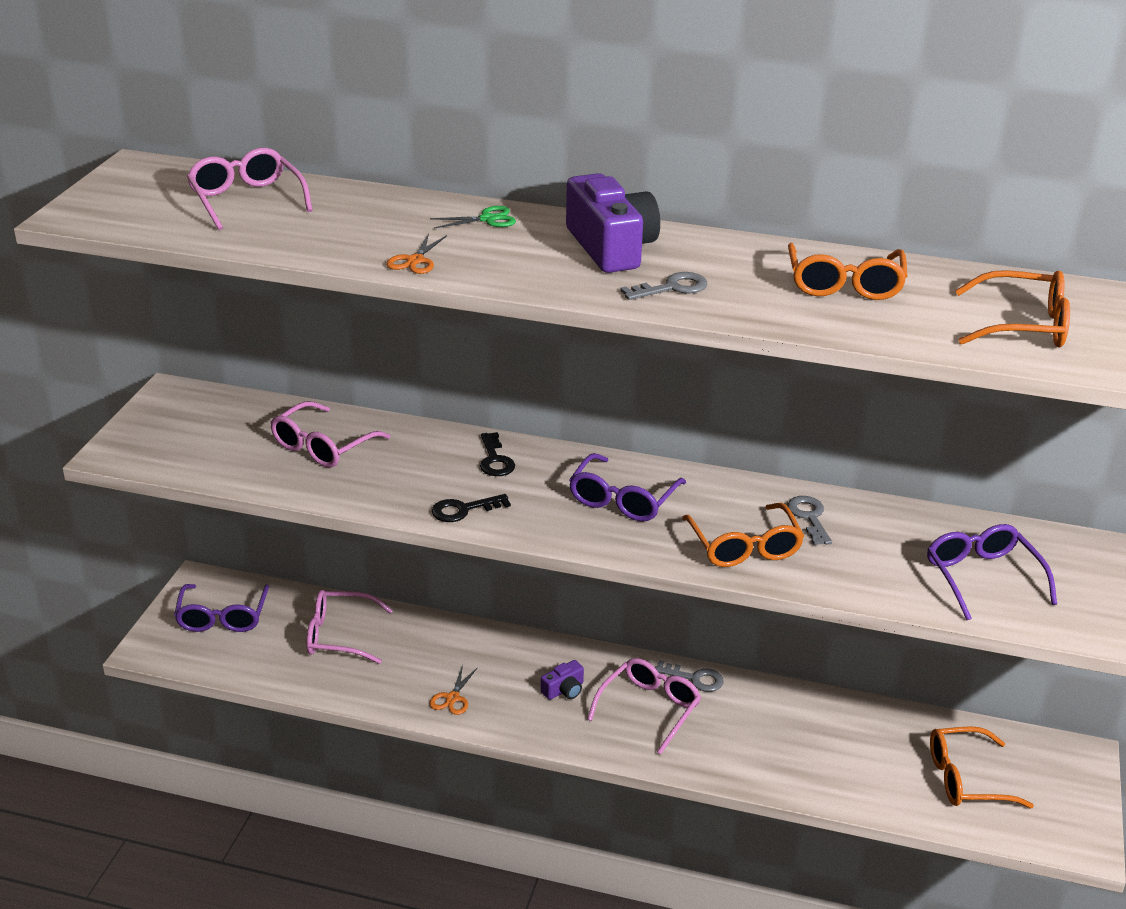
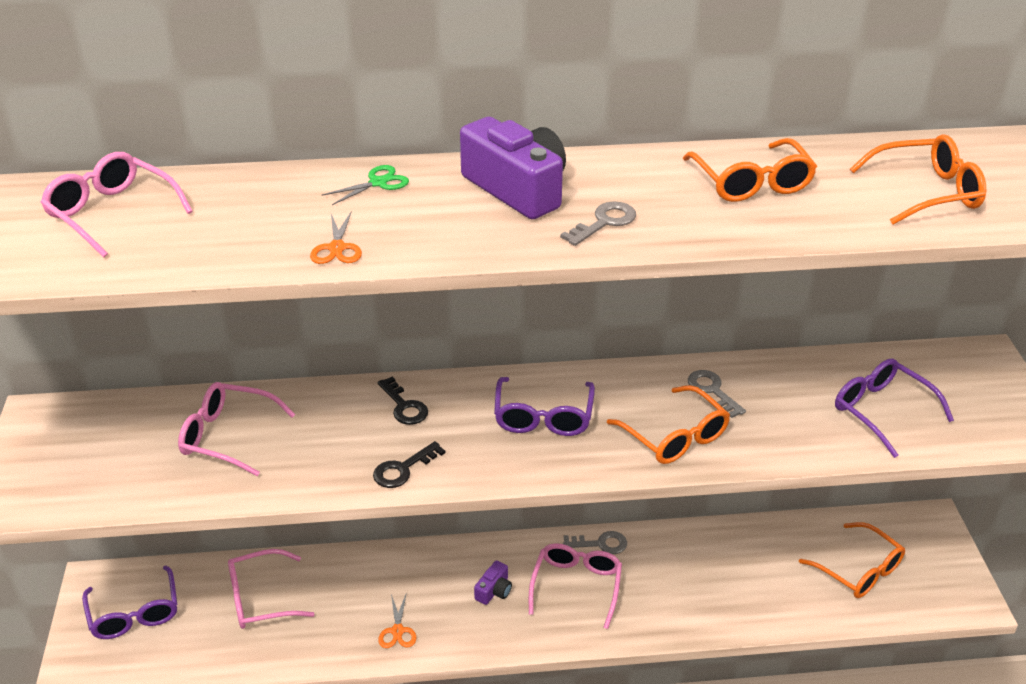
camera: 20 degrees left, 5 degrees up
(322, 446) = (228, 436): pink glasses -> pink glasses turned 90 degrees clockwise
(966, 779) = (859, 570): orange glasses -> orange glasses turned 105 degrees counterclockwise

